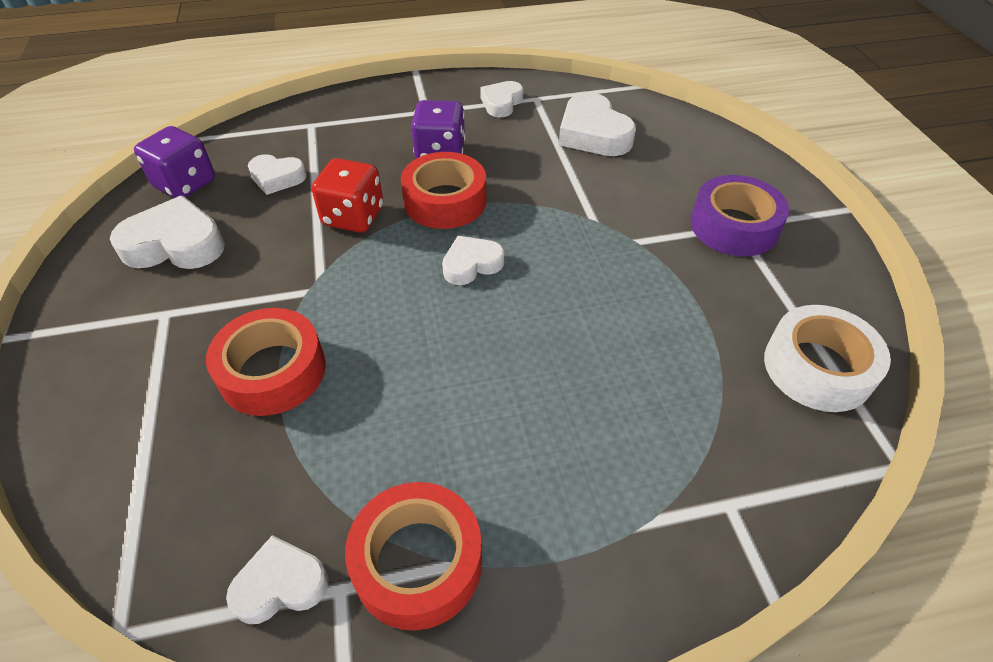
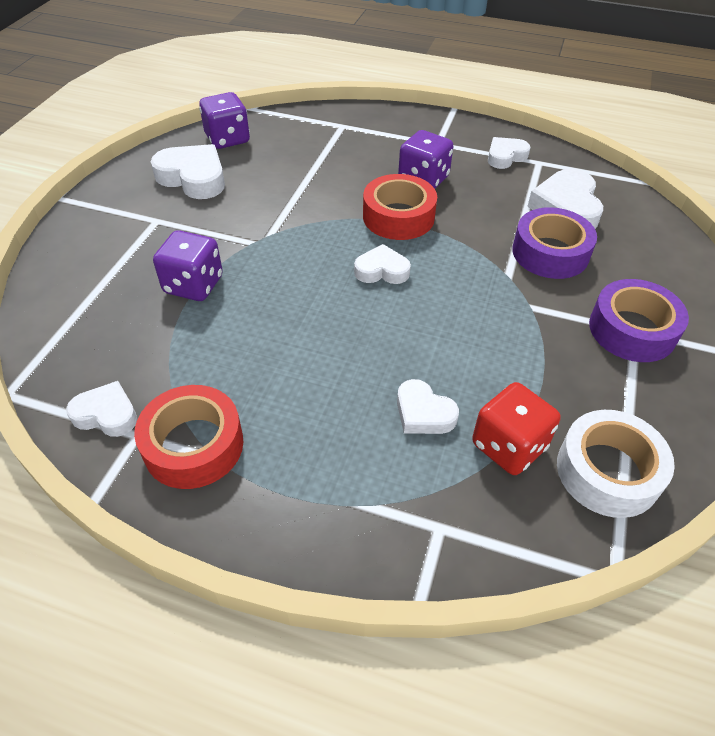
camera: 30 degrees right, 0 degrees up
(272, 371) = (193, 285): red tape -> purple dice
(277, 178) = (290, 156): white heart -> white heart (423, 413)
(353, 217) = (322, 203): red dice -> red dice (509, 446)
(613, 182) = (550, 253): none -> purple tape

